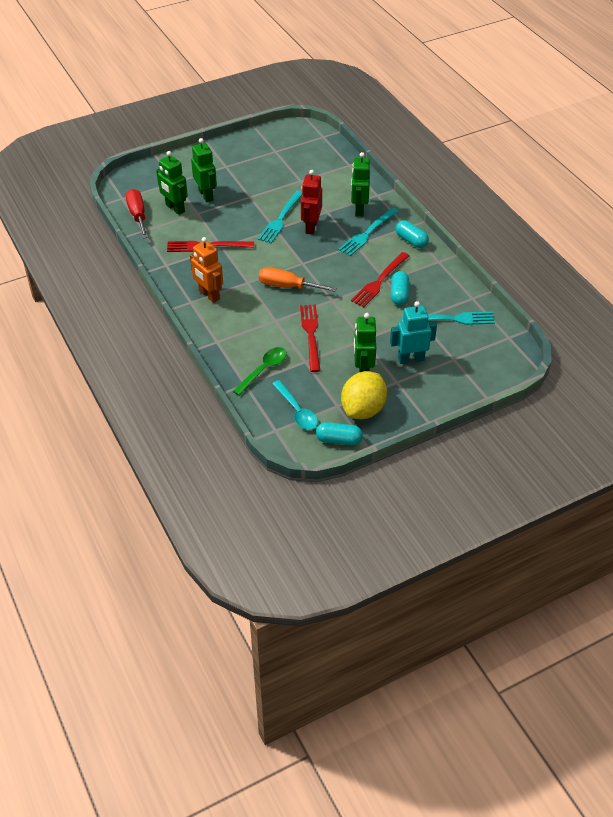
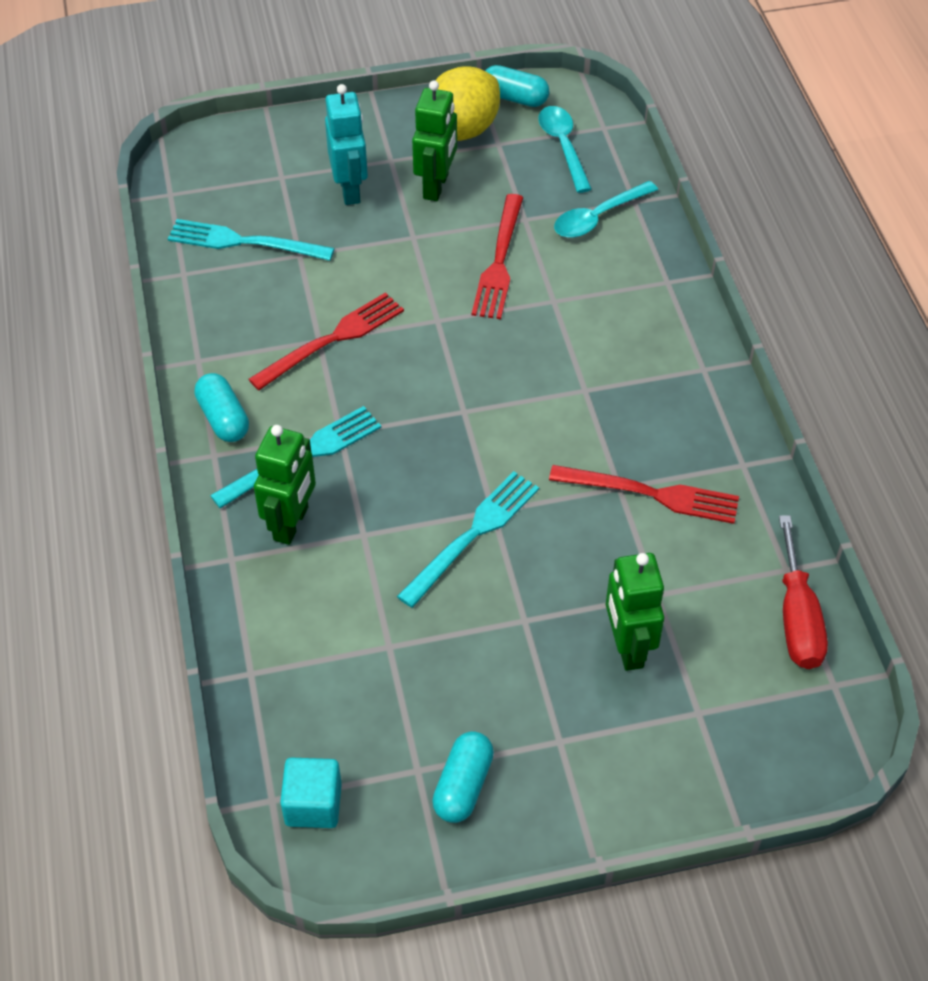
camera: 165 degrees left, 5 degrees up
(175, 208) = (708, 620): green robot -> none
(209, 295) = (666, 375): orange robot -> none
(263, 370) = (598, 217): green spoon -> turquoise spoon
(287, 286) = (510, 364): orange screwdriver -> none
(308, 137) = (313, 804): none -> turquoise cube
(311, 227) = (415, 498): red robot -> none
(399, 294) = (310, 306): turquoise capsule -> turquoise capsule (463, 786)
(411, 359) = (350, 190): turquoise robot -> turquoise robot turned 105 degrees counterclockwise

